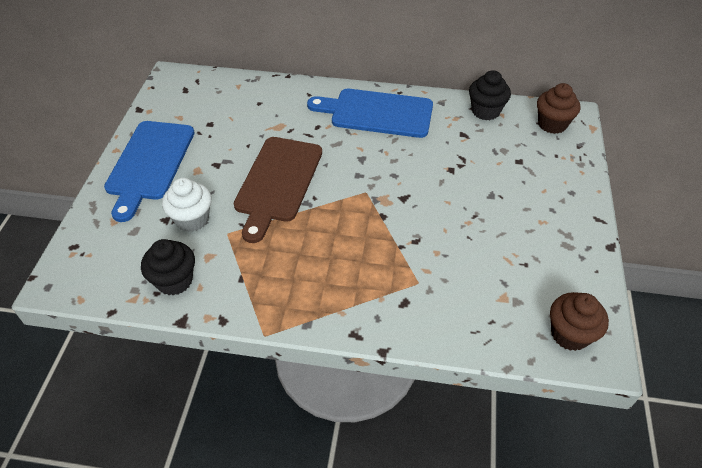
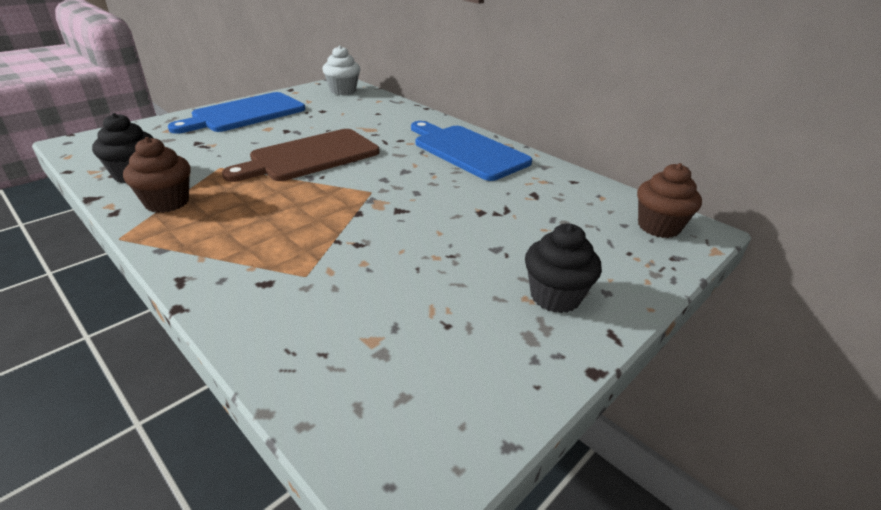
camera: 35 degrees right, 15 degrees down
(192, 219) = (213, 150): white cupcake -> white cupcake (343, 91)
(485, 111) = (585, 188): black cupcake -> black cupcake (555, 296)
(569, 334) = (397, 431): brown cupcake -> brown cupcake (167, 202)

